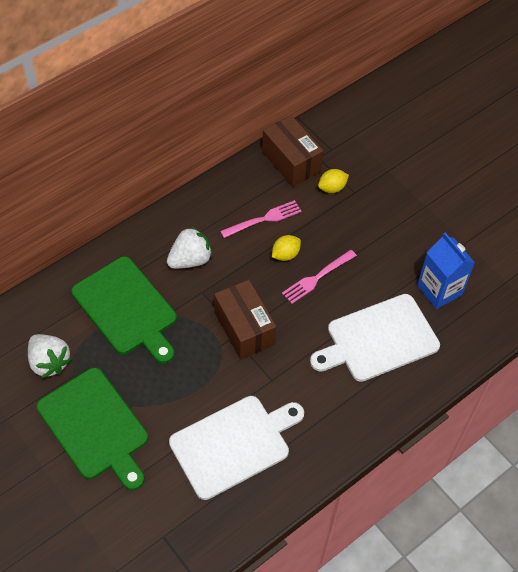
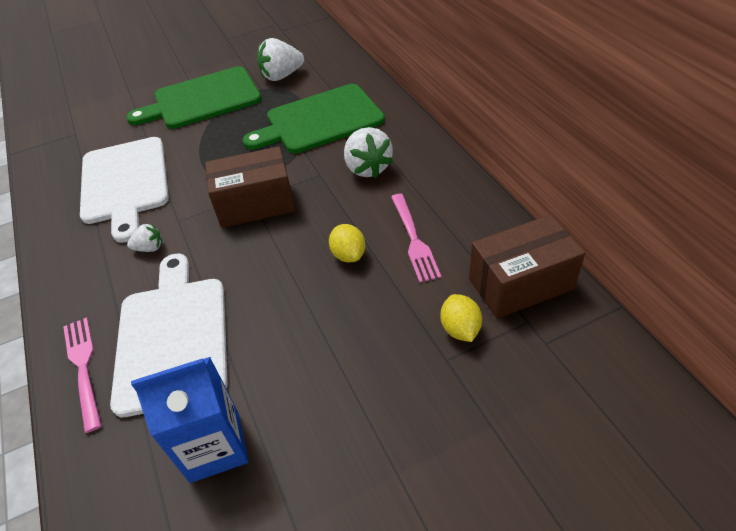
camera: 110 degrees right, 10 degrees down
(305, 388) = (149, 248): none -> white strawberry
(317, 277) = (299, 284): pink fork -> pink fork (83, 368)

